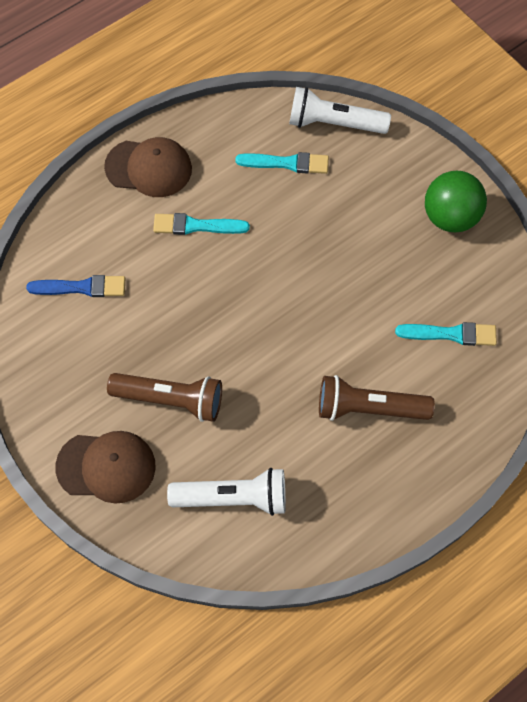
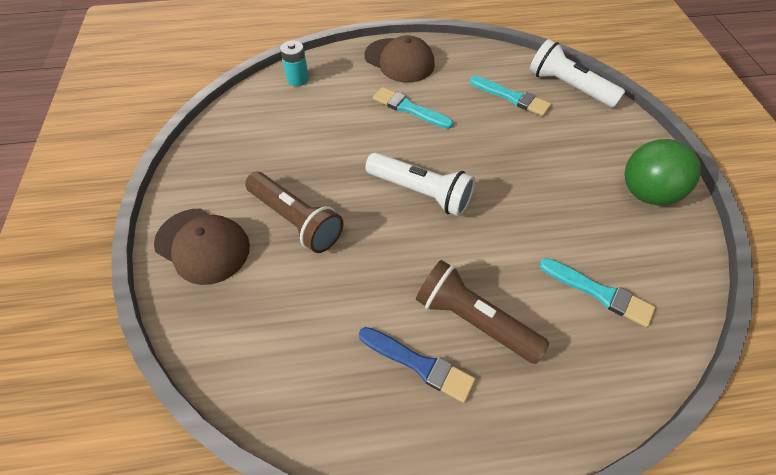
camera: 30 degrees right, 10 degrees down
(58, 244) = (298, 79): none -> turquoise battery
(81, 287) = (291, 111): blue brush -> blue brush (419, 364)
(233, 498) = (287, 333): white flashlight -> white flashlight (421, 192)

